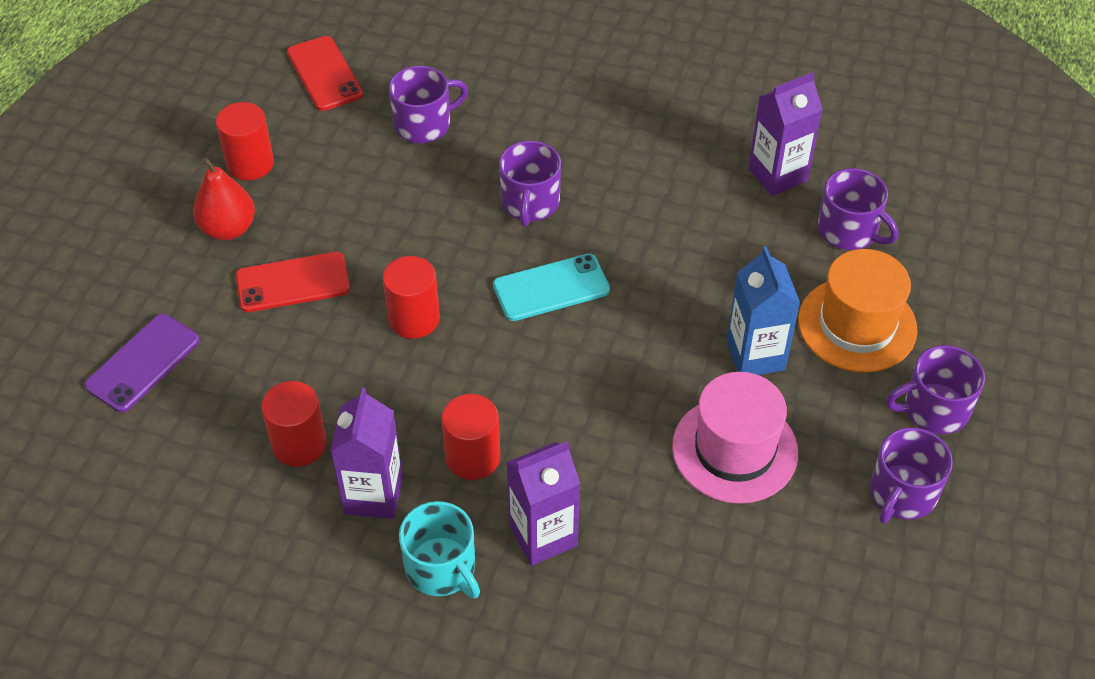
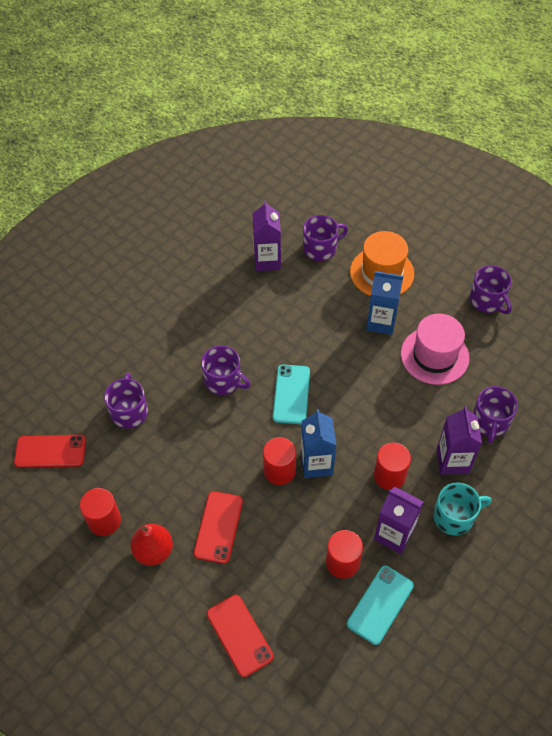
camera: 65 degrees left, 5 degrees up
(143, 363) = (240, 635): purple phone -> red phone
(250, 513) = (380, 604): none -> turquoise phone
(447, 358) = (316, 463): none -> blue carton
(934, 409) = (445, 266): purple mug -> purple mug (490, 422)

